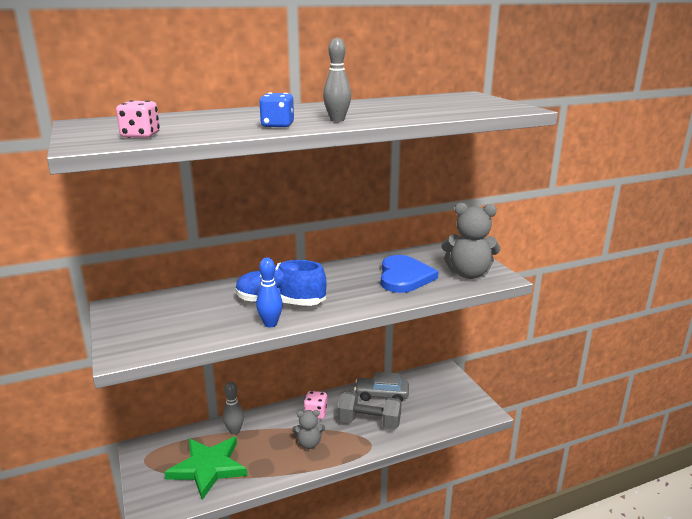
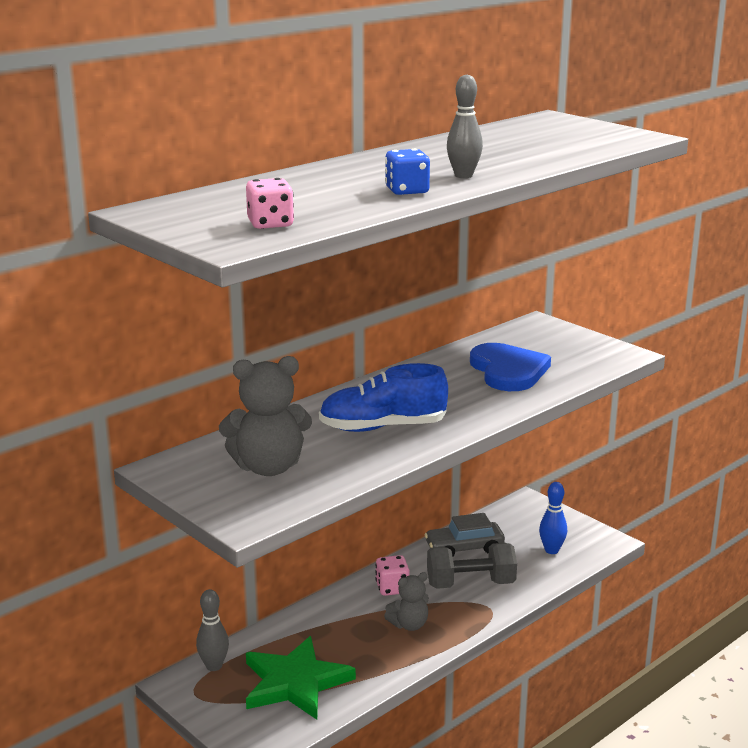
camera: 20 degrees left, 0 degrees up
(234, 431) = (296, 633): grey bowling pin -> grey bowling pin (214, 666)
(270, 324) = (396, 453): blue bowling pin -> blue bowling pin (551, 550)
(468, 274) = (583, 355): grey teddy bear -> grey teddy bear (268, 467)

